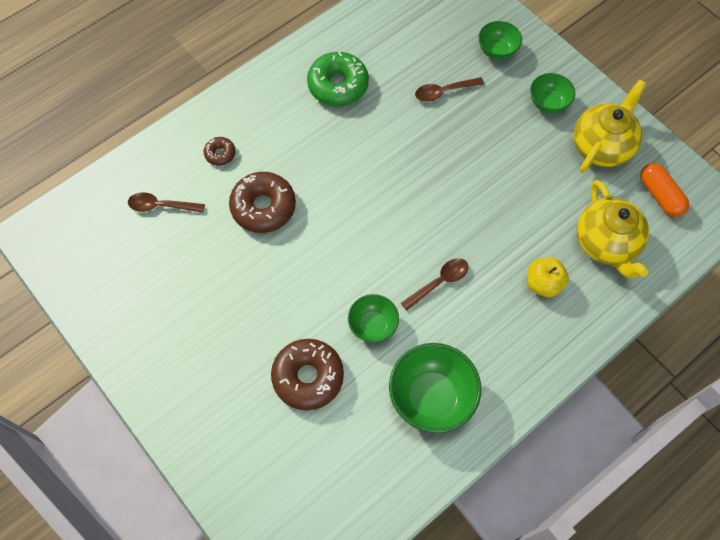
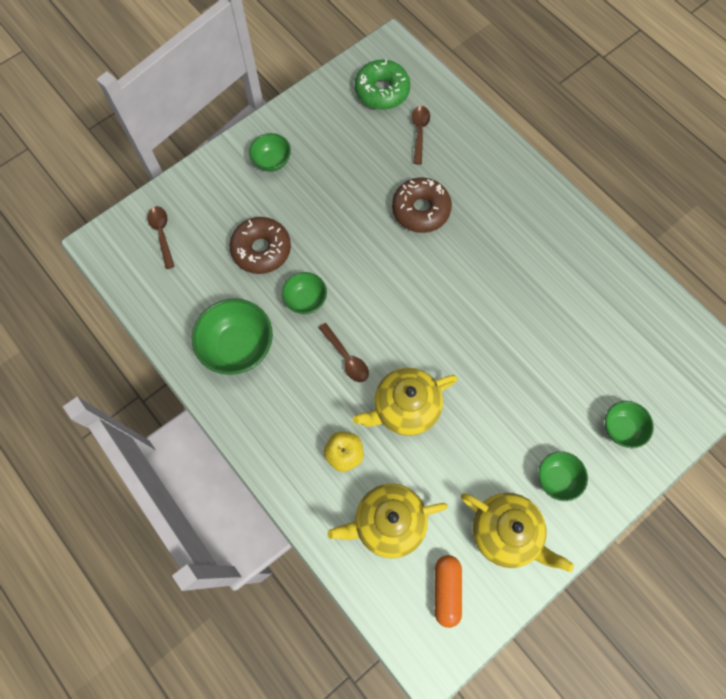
camera: 90 degrees right, 5 degrees up
(186, 370) = (272, 162): none -> green bowl
(220, 154) = (474, 173): brown donut -> none
(338, 85) = (559, 270): green donut -> green donut (382, 91)
(444, 92) = (561, 370): brown spoon -> brown spoon (162, 234)
(490, 227) = (405, 408): none -> yellow teapot
(660, 195) = (446, 590): orange capsule -> orange capsule turned 60 degrees counterclockwise

